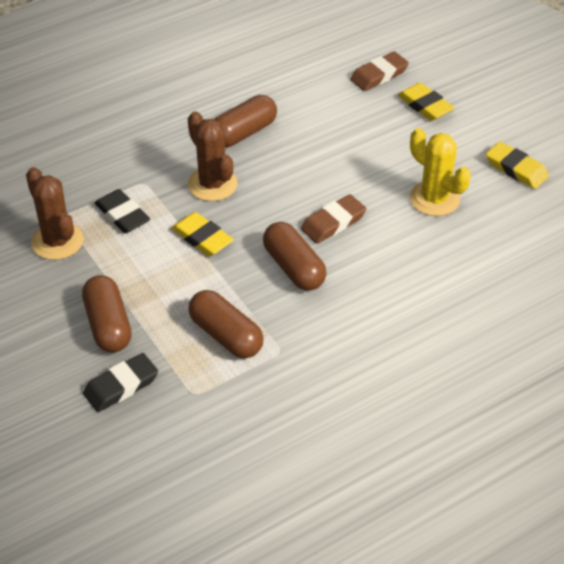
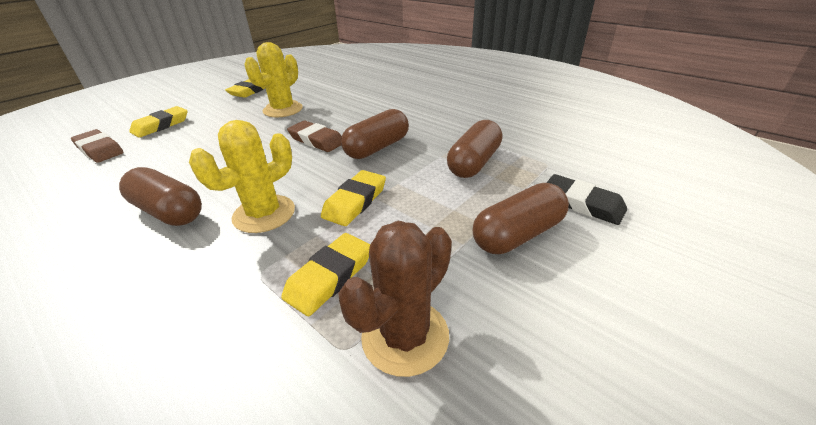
camera: 105 degrees left, 10 degrees down
(122, 215) = (329, 277): black eraser -> yellow eraser
(212, 184) = (264, 214): brown cactus -> yellow cactus

